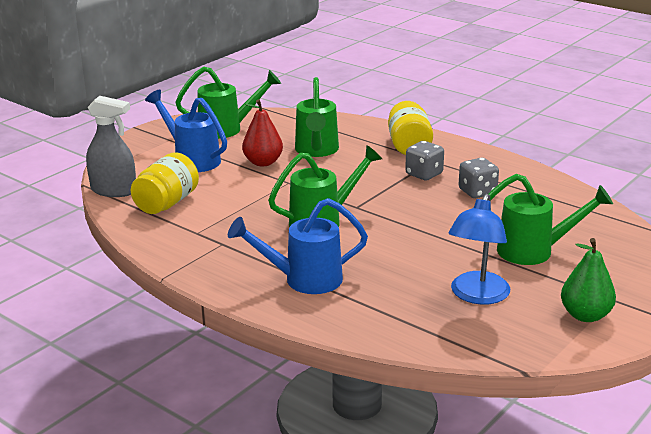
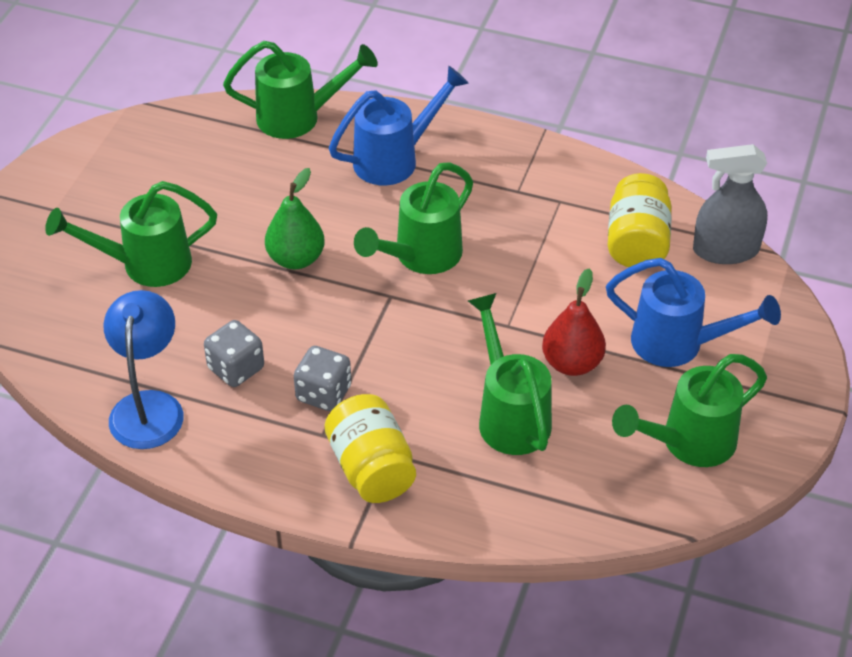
camera: 160 degrees right, 20 degrees up
(371, 326) = (299, 117): none -> green watering can
(477, 296) = (201, 180): blue lamp -> blue lamp (148, 406)
(585, 315) = (84, 180): green pear -> green pear (296, 259)

